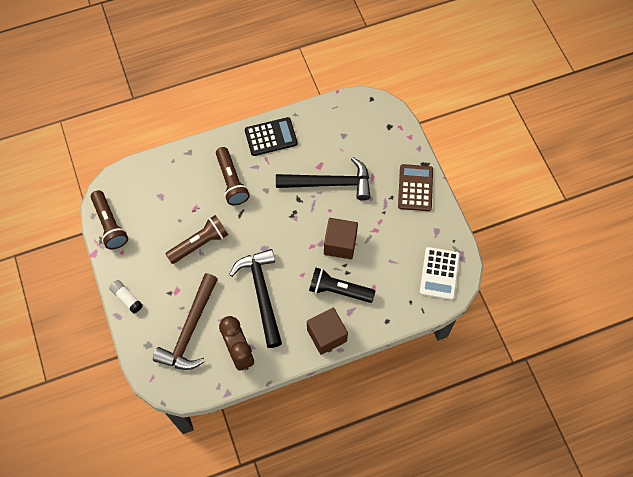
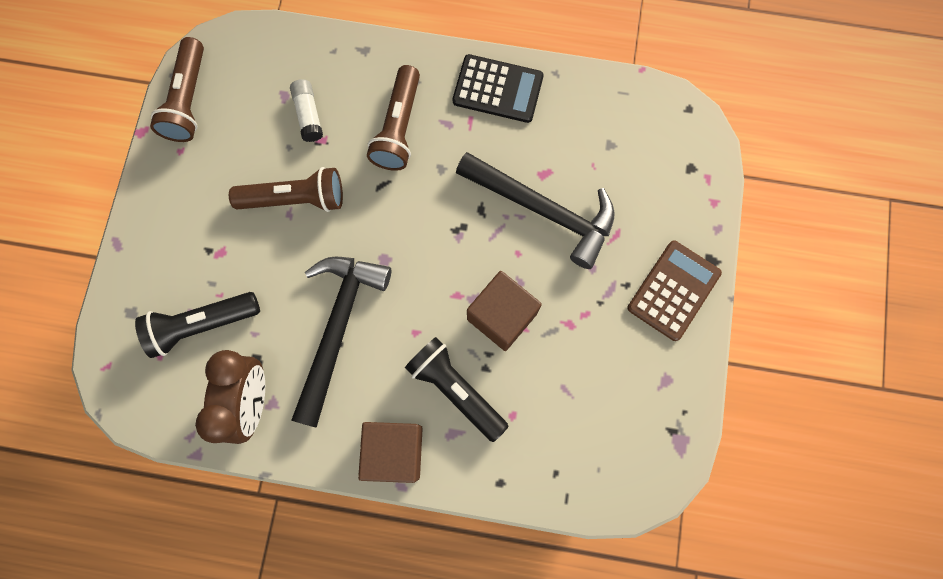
camera: 30 degrees right, 10 degrees up
(127, 298) = (145, 224): white glue stick -> white glue stick (308, 115)
(190, 330) = (202, 325): brown hammer -> black flashlight
(439, 273) = (629, 453): white calculator -> none

